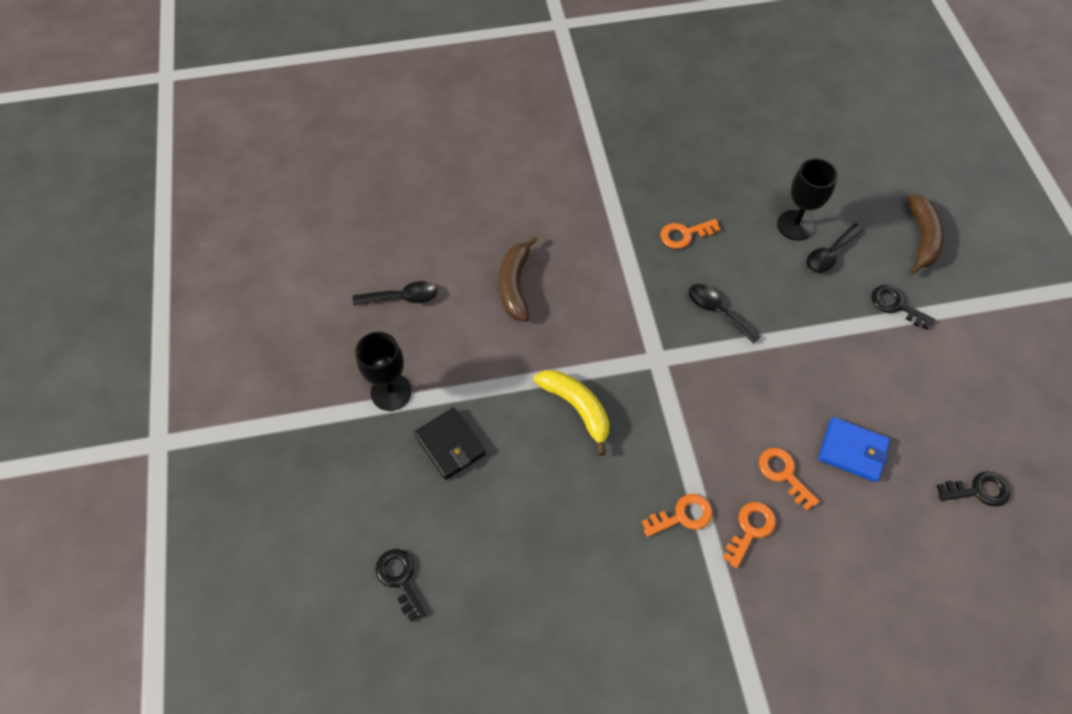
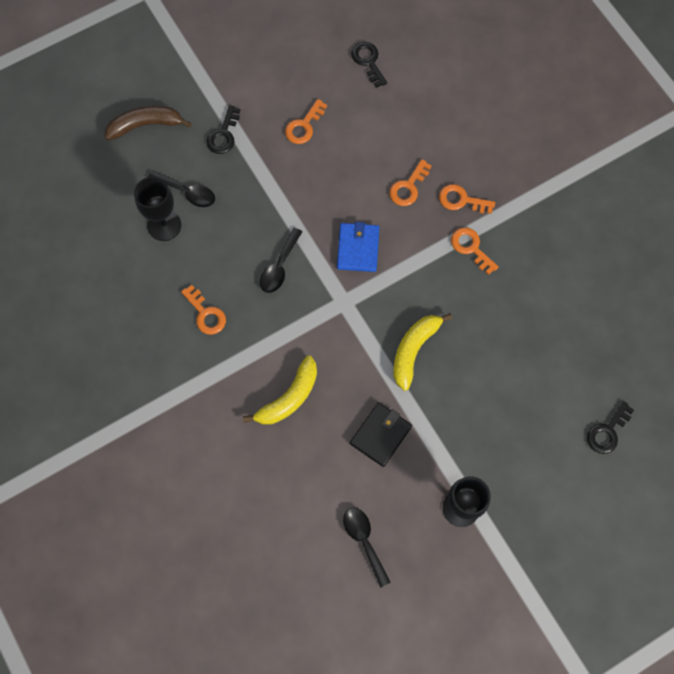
camera: 110 degrees left, 10 degrees up
(450, 445) = (487, 438): black wallet -> black wallet (380, 435)
(515, 285) = (313, 443): brown banana -> none
(570, 278) = (289, 398): none -> yellow banana
(852, 451) = (370, 145): blue wallet -> blue wallet (358, 248)
(893, 388) = (304, 126): none -> orange key

